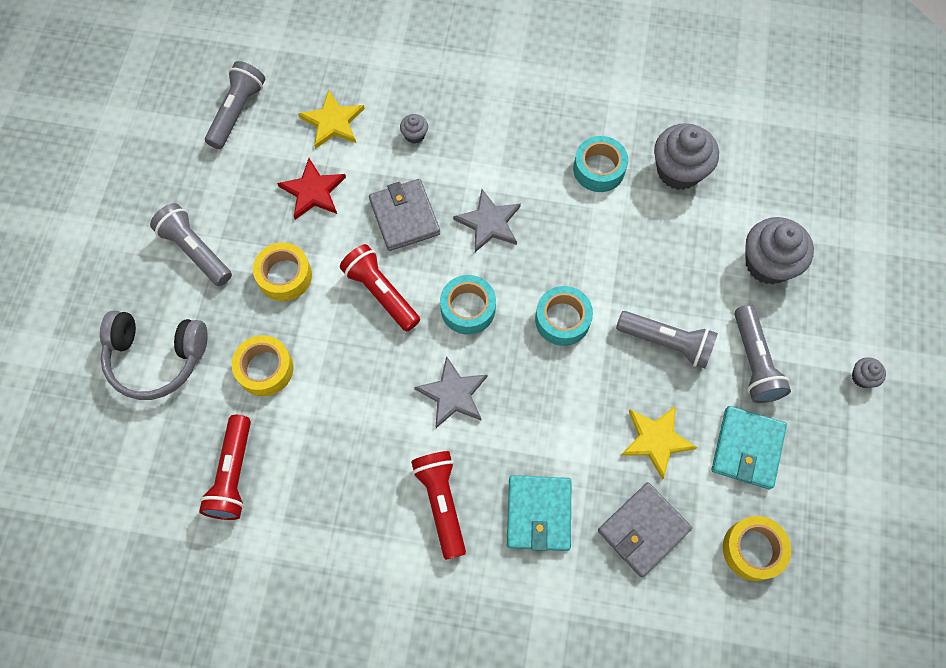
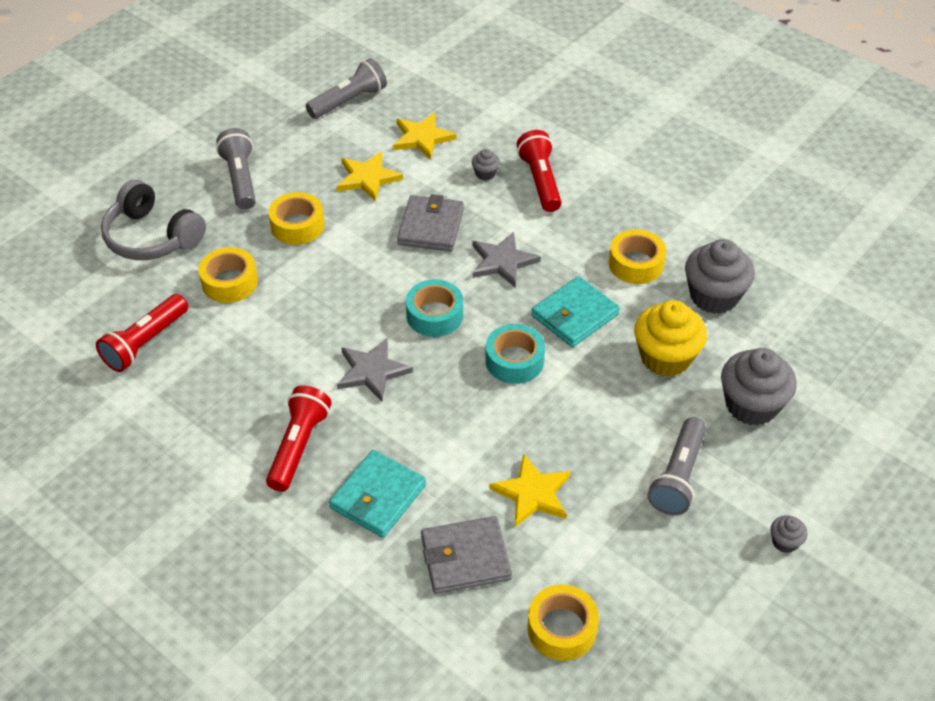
camera: 30 degrees right, 20 degrees down
(313, 191) = (367, 178): red star -> yellow star
(381, 293) = (368, 271): red flashlight -> red flashlight (540, 181)
(599, 169) = (636, 264): turquoise tape -> yellow tape
(666, 343) = (601, 422): grey flashlight -> none
(678, 252) = (665, 357): none -> yellow cupcake
(747, 448) = (618, 543): turquoise wallet -> turquoise wallet (574, 315)

